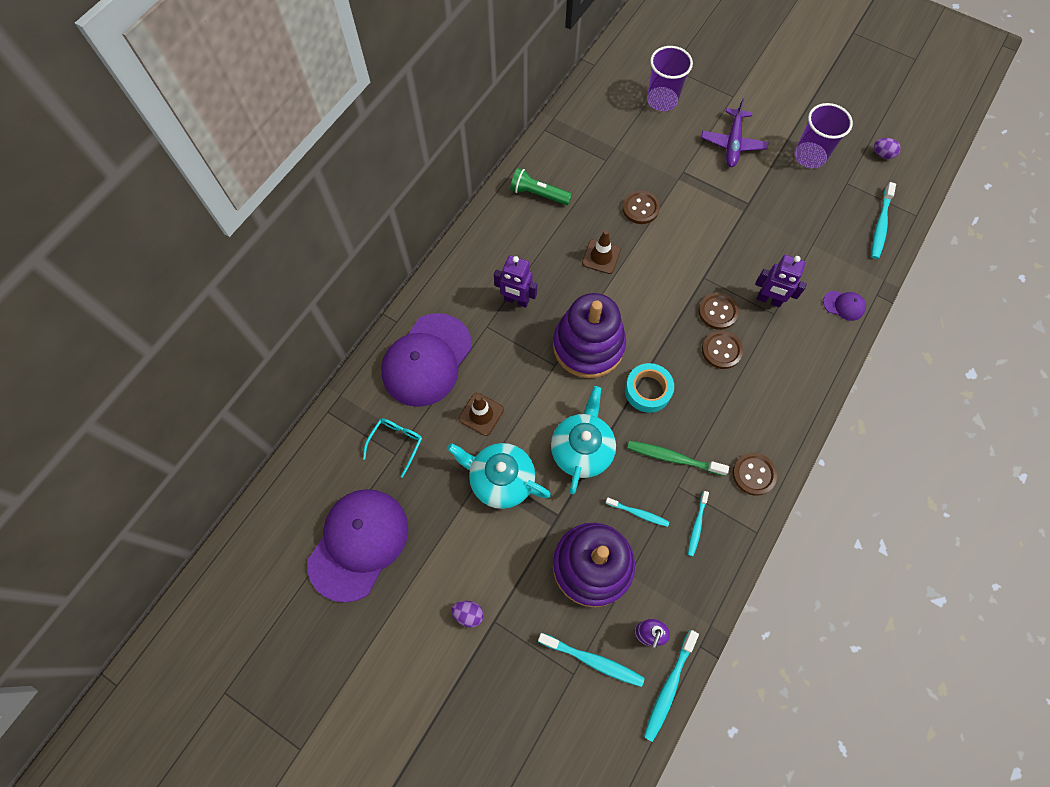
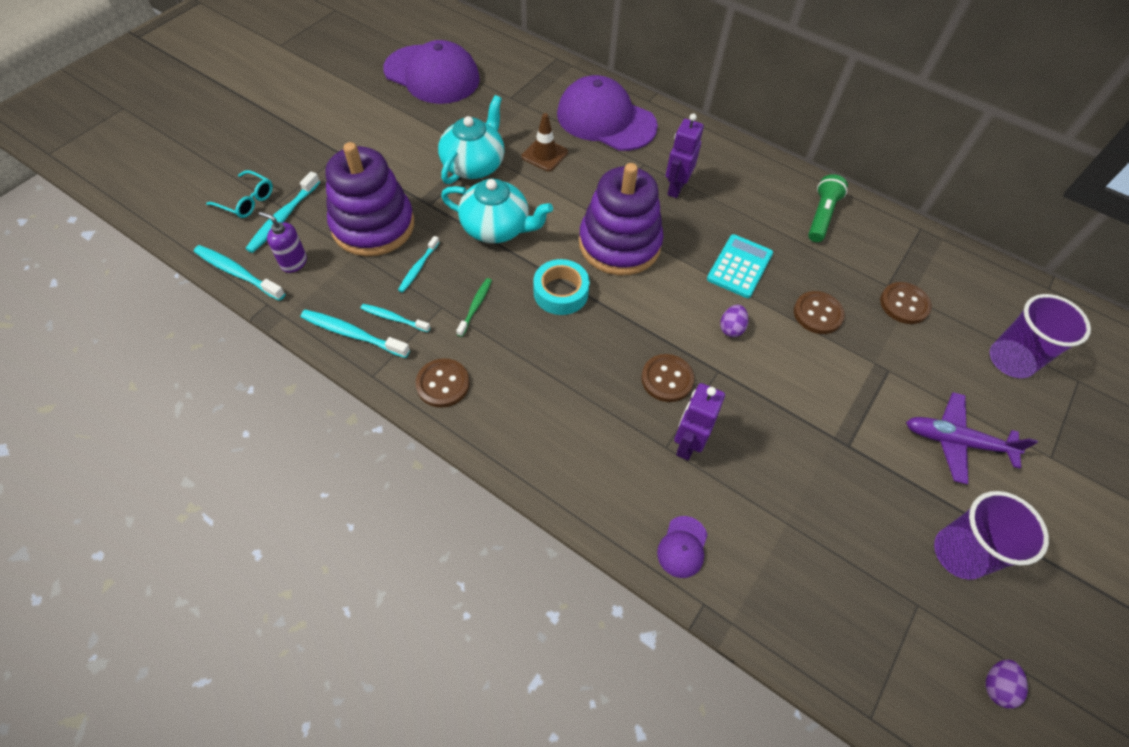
camera: 90 degrees right, 10 degrees down
(396, 443) = (521, 98): turquoise glasses -> turquoise glasses (247, 201)
(468, 614) = (352, 137): purple egg -> purple egg (731, 328)
(601, 256) = (739, 266): brown traffic cone -> turquoise calculator
(673, 458) = (475, 306): green toothbrush -> green toothbrush, size x0.64
(721, 350) = (611, 375): brown button -> brown button (904, 304)
(880, 225) = (839, 643): turquoise toothbrush -> turquoise toothbrush (352, 334)

